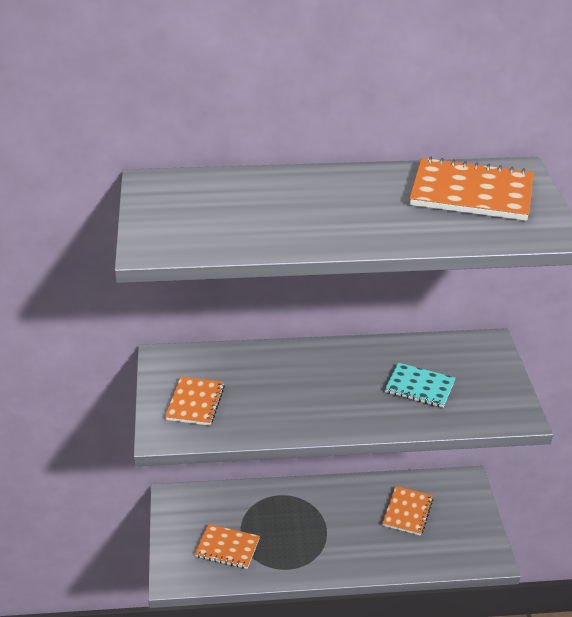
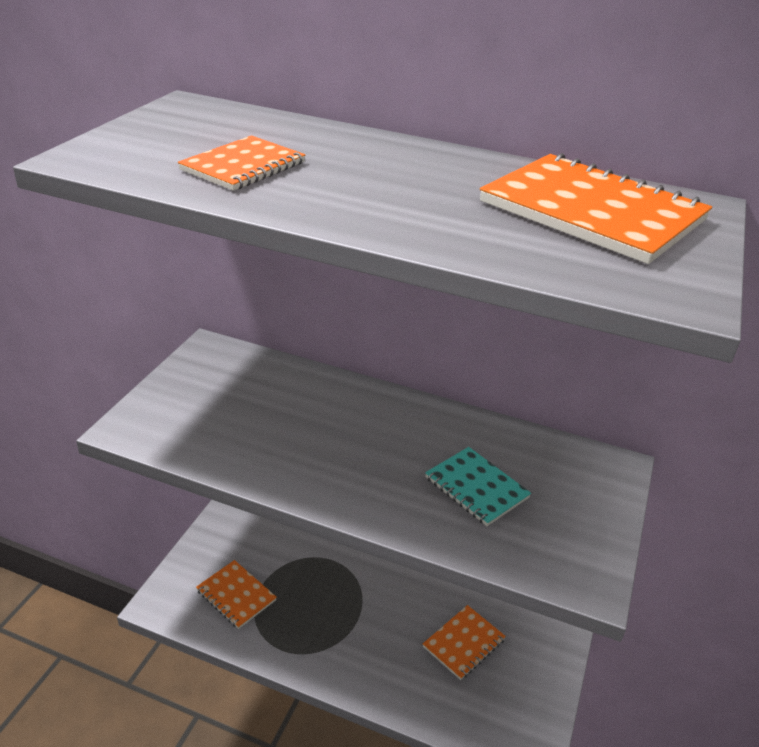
camera: 25 degrees right, 0 degrees up
(195, 402) = (195, 407): orange notebook -> orange notebook (243, 166)

